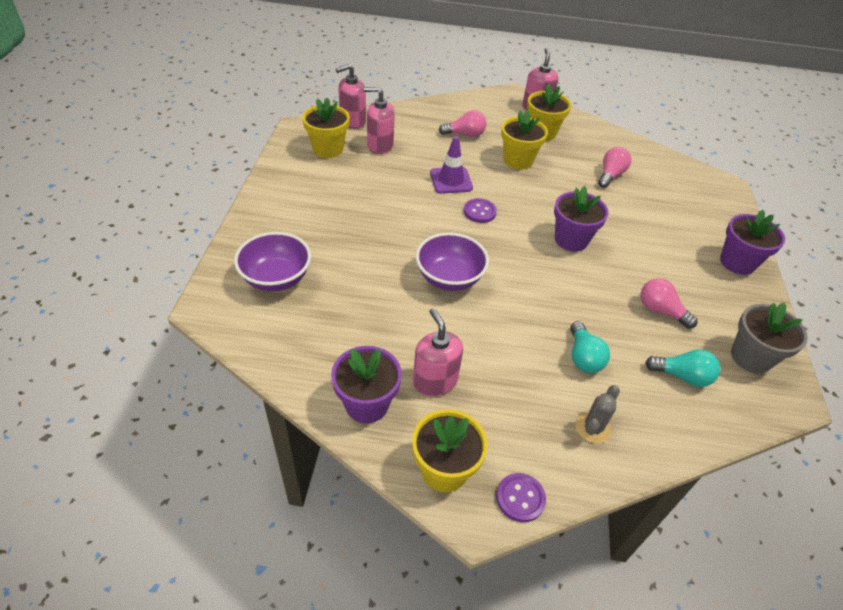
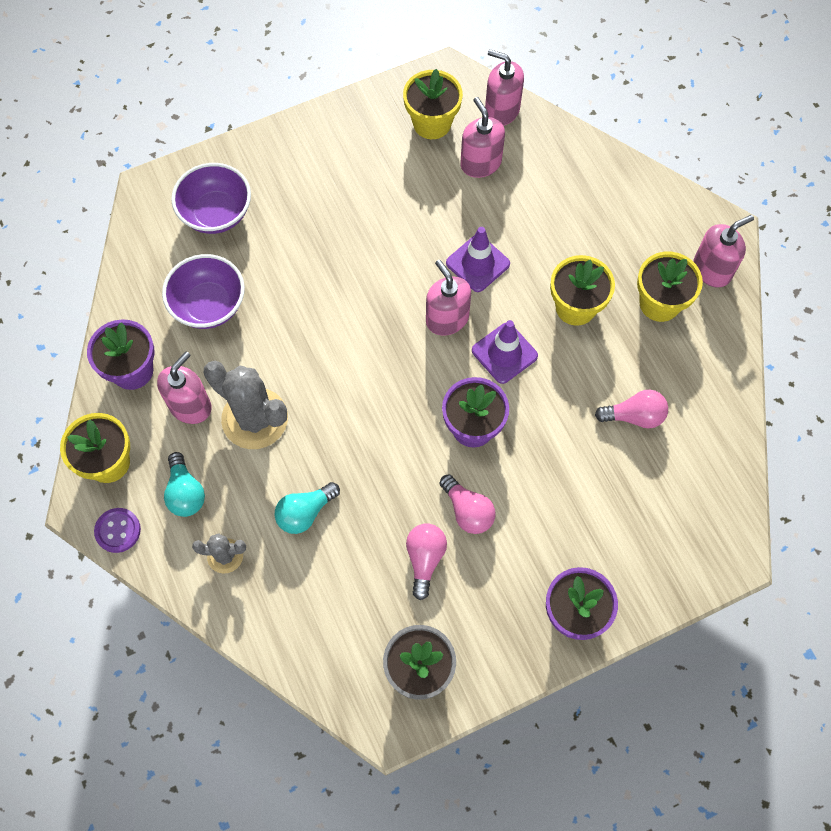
camera: 60 degrees right, 20 degrees up
(449, 278) = (324, 347): purple bowl -> purple bowl (209, 305)
(465, 134) = (578, 228): pink light bulb -> pink light bulb (467, 511)
(479, 212) = (447, 319): purple button -> pink soap dispenser
(479, 346) = (255, 419): none -> grey cactus
(526, 201) = (504, 353): none -> purple traffic cone
(682, 376) = (344, 611): turquoise light bulb -> turquoise light bulb (185, 492)

